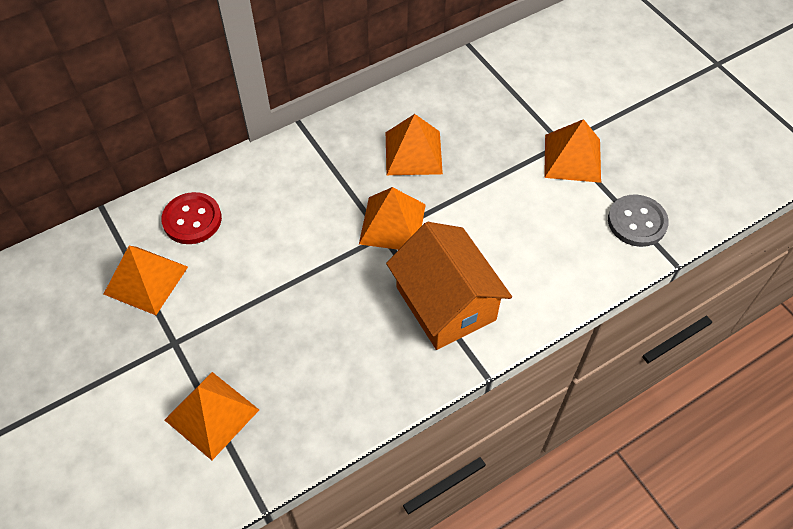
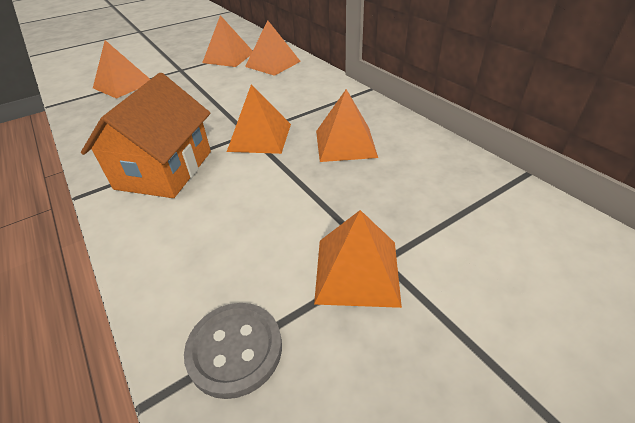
camera: 90 degrees right, 15 degrees down
(192, 220) = (273, 64): red button -> orange pyramid
(446, 303) = (164, 170): orange house -> orange house turned 45 degrees counterclockwise

